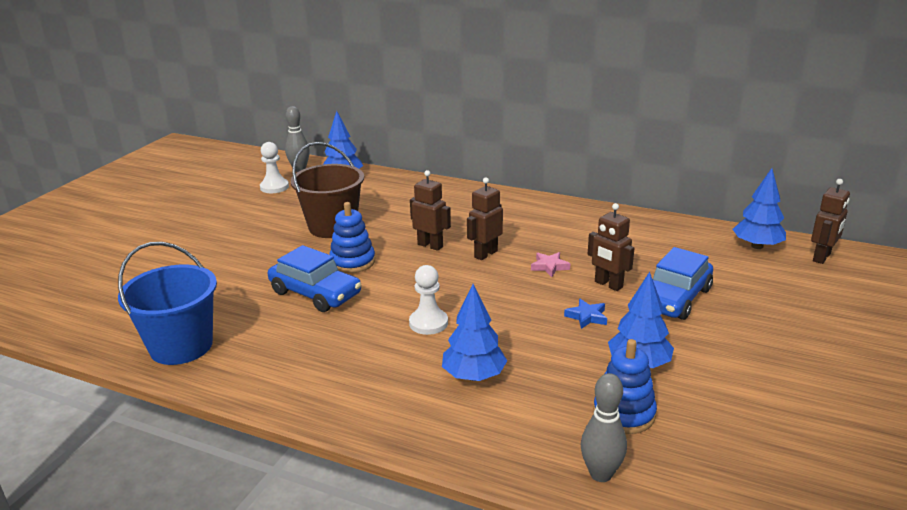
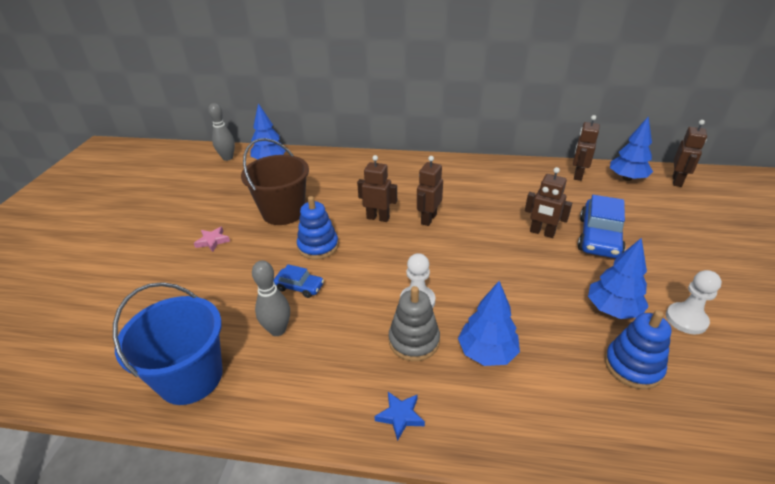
camera: 15 degrees left, 10 degrees up
(274, 187) = (212, 179): white pawn -> white pawn (686, 319)
(315, 293) = (299, 287): blue car -> blue car, size x0.54
(405, 354) = (414, 341): none -> grey stacking toy
(549, 266) = (486, 223): pink star -> pink star (212, 241)
(587, 317) = (544, 268): blue star -> blue star (400, 416)
(601, 474) = (655, 441): grey bowling pin -> grey bowling pin (278, 330)
(695, 235) = (578, 175): none -> brown robot

